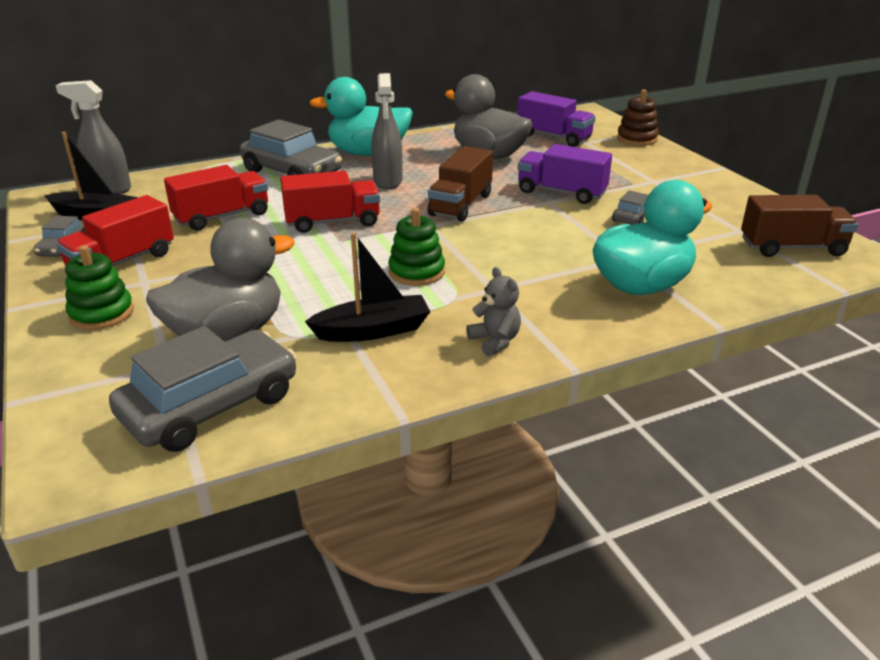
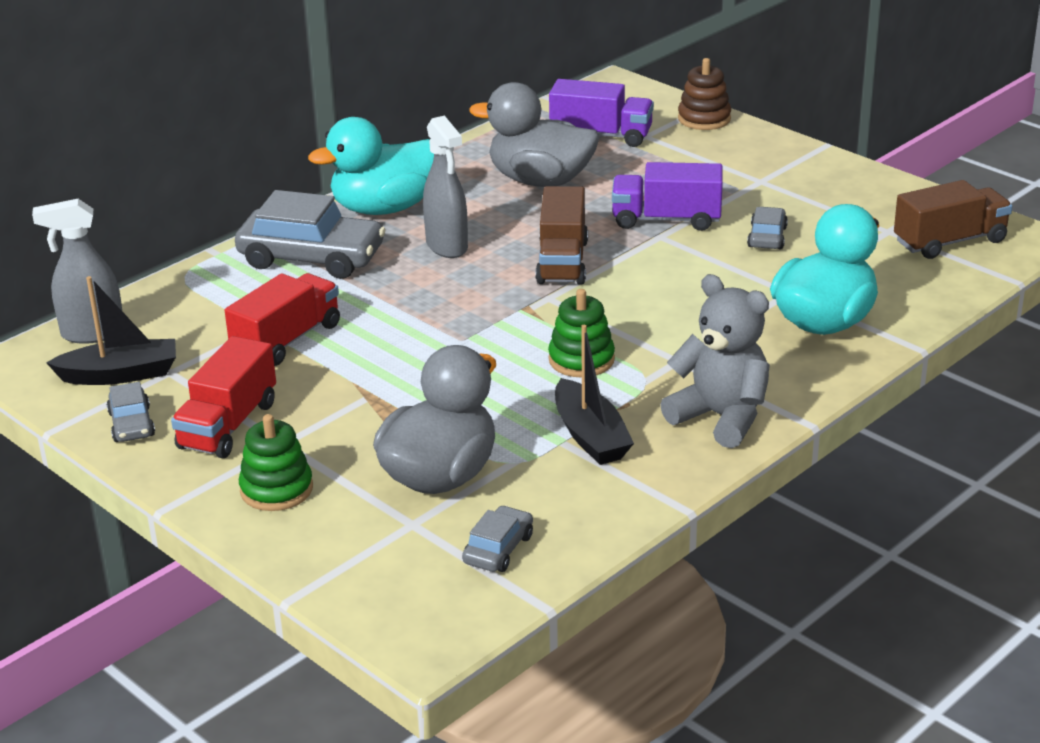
camera: 20 degrees left, 0 degrees up
(211, 406) = (498, 549): grey car -> grey car, size x0.49
(332, 222) = (430, 318): red truck -> none
(372, 330) = (590, 436): black boat -> black boat turned 105 degrees clockwise
(495, 341) = (721, 417): grey teddy bear -> grey teddy bear, size x1.83

